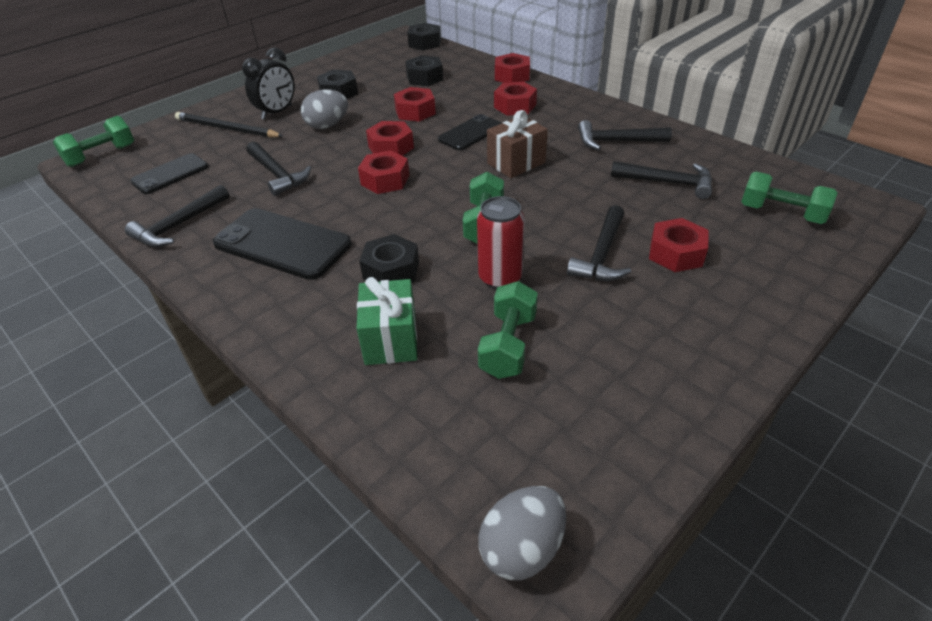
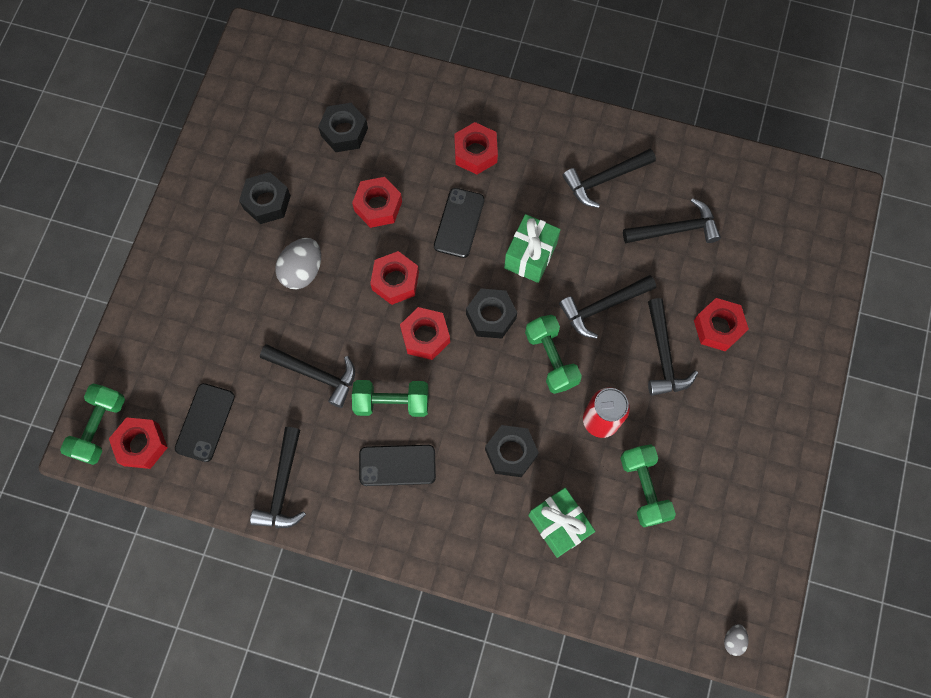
camera: 30 degrees left, 30 degrees up
(226, 128) = (196, 323): black pencil -> none
(277, 112) = (227, 270): black clock -> none
(282, 244) = (397, 465): black phone -> black phone, size x0.62
(424, 43) = (292, 49): black nut -> black nut (491, 316)
(512, 76) = (439, 90): red nut -> red nut (142, 445)
(516, 163) = (530, 256): brown gift -> green gift
(522, 548) = (733, 640): grey egg -> grey egg, size x0.50
(560, 207) = (602, 307): none -> black hammer
(781, 213) = (779, 236): green dumbbell -> green dumbbell (392, 402)

